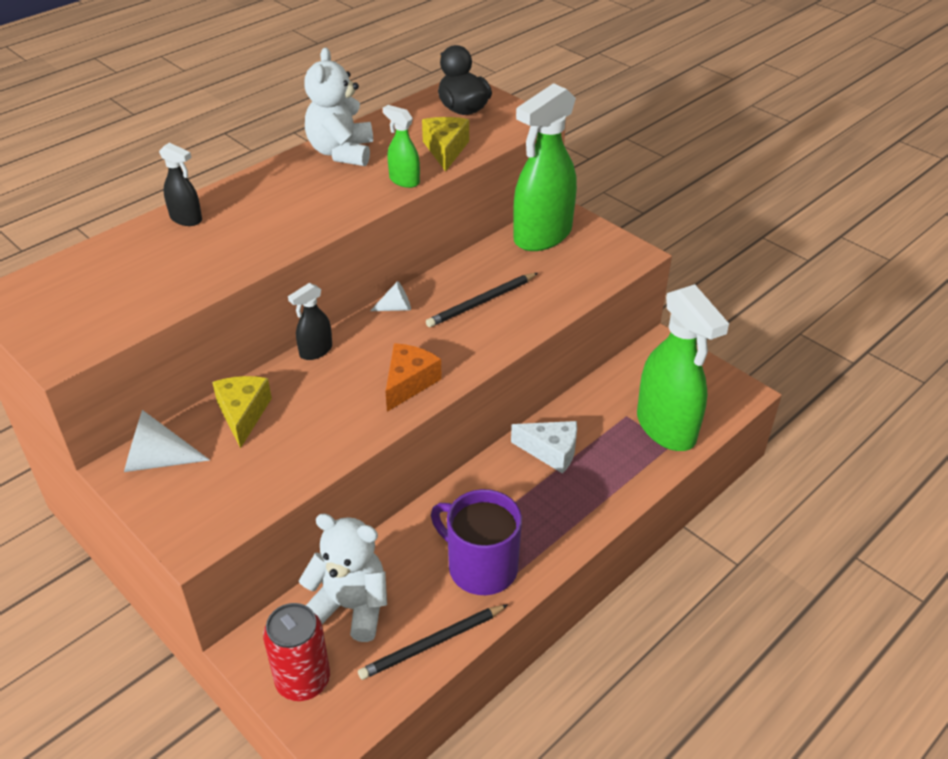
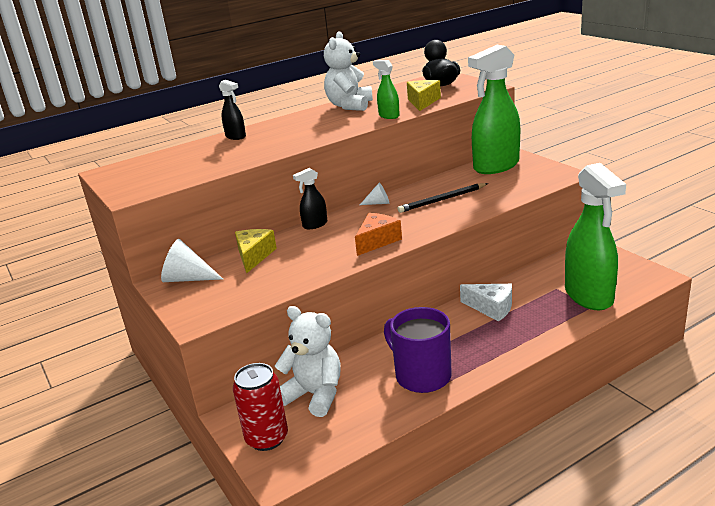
camera: 15 degrees right, 15 degrees down
(432, 644) = (372, 422): black pencil -> none

